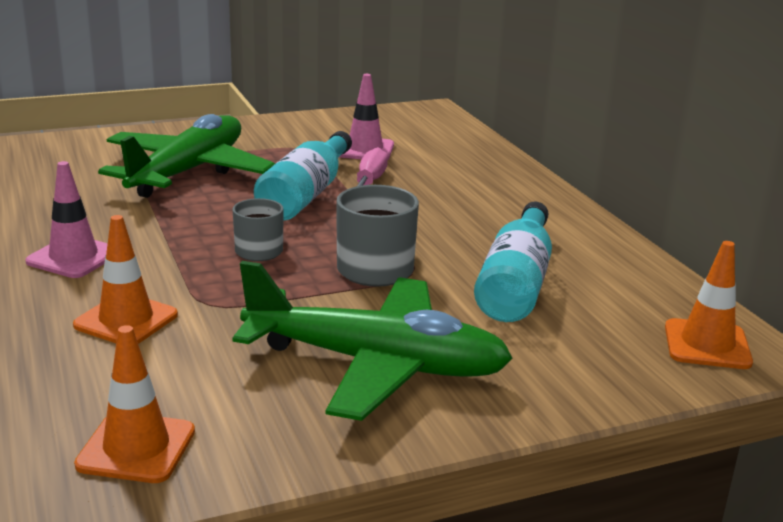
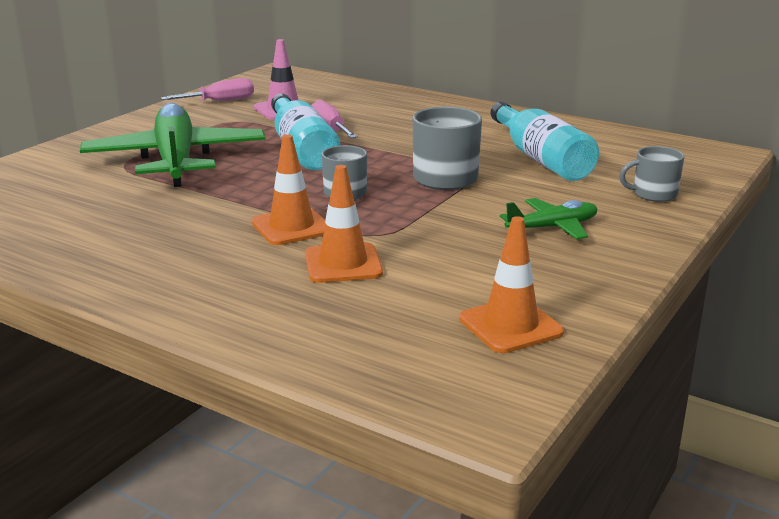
camera: 35 degrees left, 0 degrees up
(73, 257) = (212, 242): pink traffic cone -> none
(327, 126) = (220, 101): none -> pink screwdriver
(376, 364) = (552, 228): green plane -> green plane, size x0.47
(563, 371) = (653, 194): none -> grey mug
(707, 345) = (692, 156): orange traffic cone -> orange traffic cone (291, 227)

